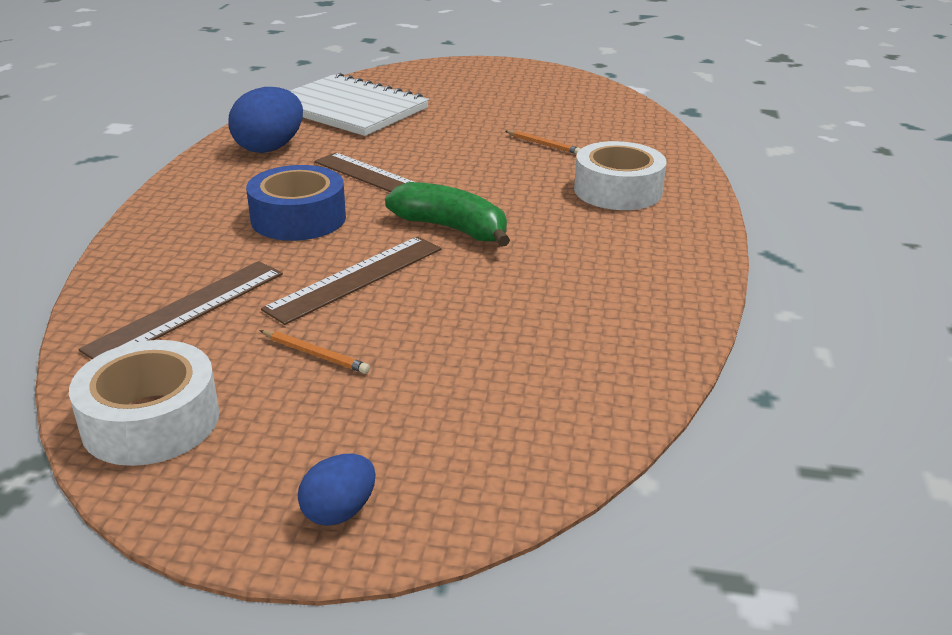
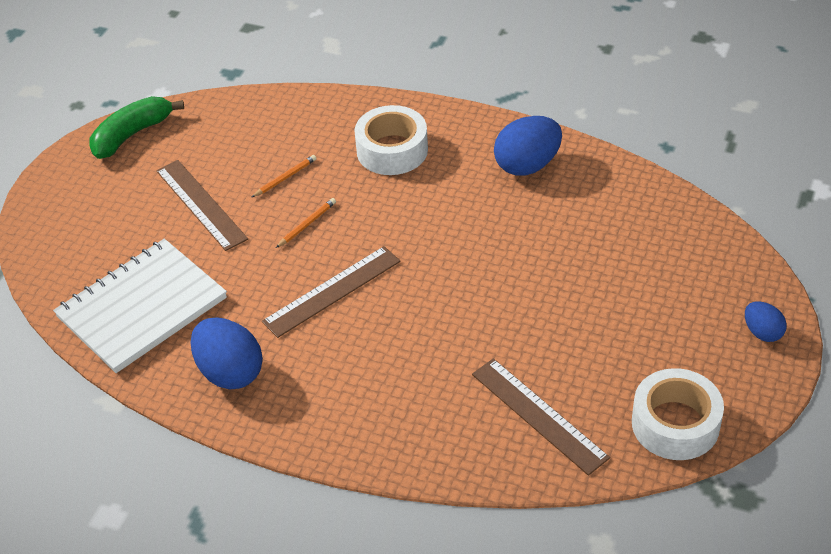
camera: 75 degrees left, 15 degrees up
(298, 218) = (396, 349): blue tape -> none
(315, 354) = (607, 341): orange pencil -> orange pencil (307, 224)
(356, 278) = (507, 315): brown ruler -> brown ruler (201, 204)
(451, 229) = (437, 255): green banana -> green banana (132, 135)
(640, 274) = (527, 165): none -> blue egg

